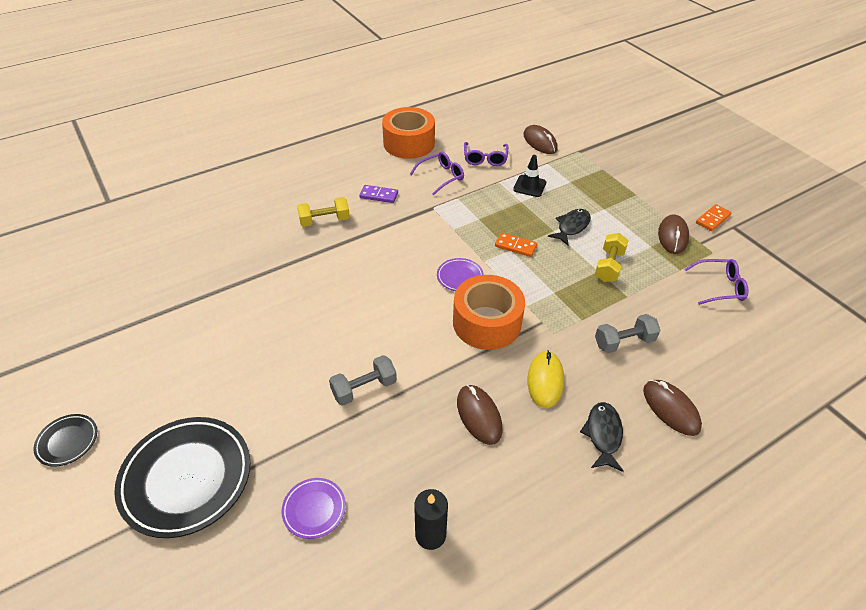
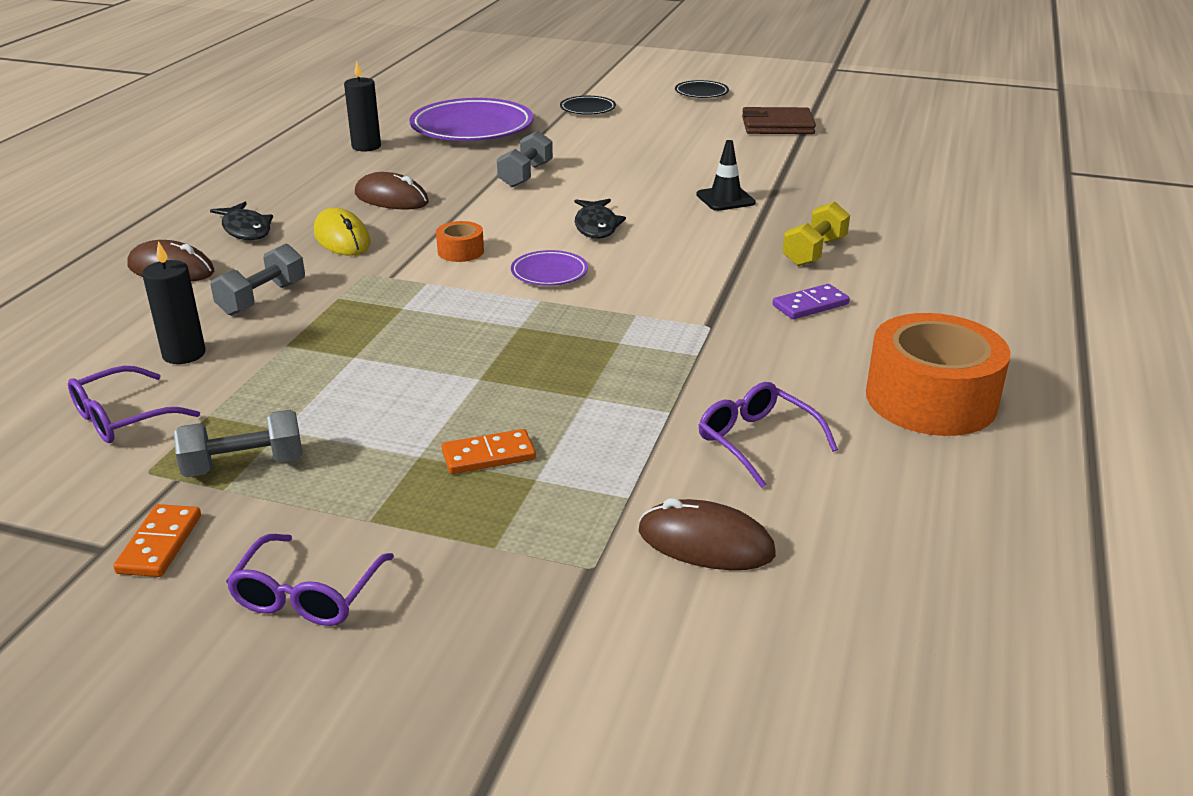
camera: 140 degrees right, 15 degrees down
(125, 344) = (777, 126): none -> brown wallet
(186, 478) = (587, 109): black plate -> black plate, size x0.48
(314, 509) = (472, 128): purple plate -> purple plate, size x2.10
(441, 177) = (774, 372): purple glasses -> purple glasses (307, 595)
(486, 322) = (460, 251): orange tape -> orange tape, size x0.45
(515, 246) = (516, 333): orange domino -> orange domino (488, 455)
(529, 186) = (604, 430): black traffic cone -> black traffic cone (725, 199)
(571, 227) = (453, 397): black fish -> black fish (596, 226)
(609, 266) = (341, 369): yellow dumbbell -> none
(672, 236) = (244, 465): brown mouse -> grey dumbbell
(681, 316) = (184, 354): none -> black candle

